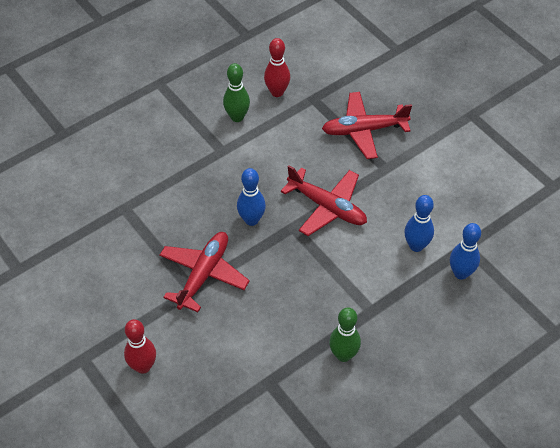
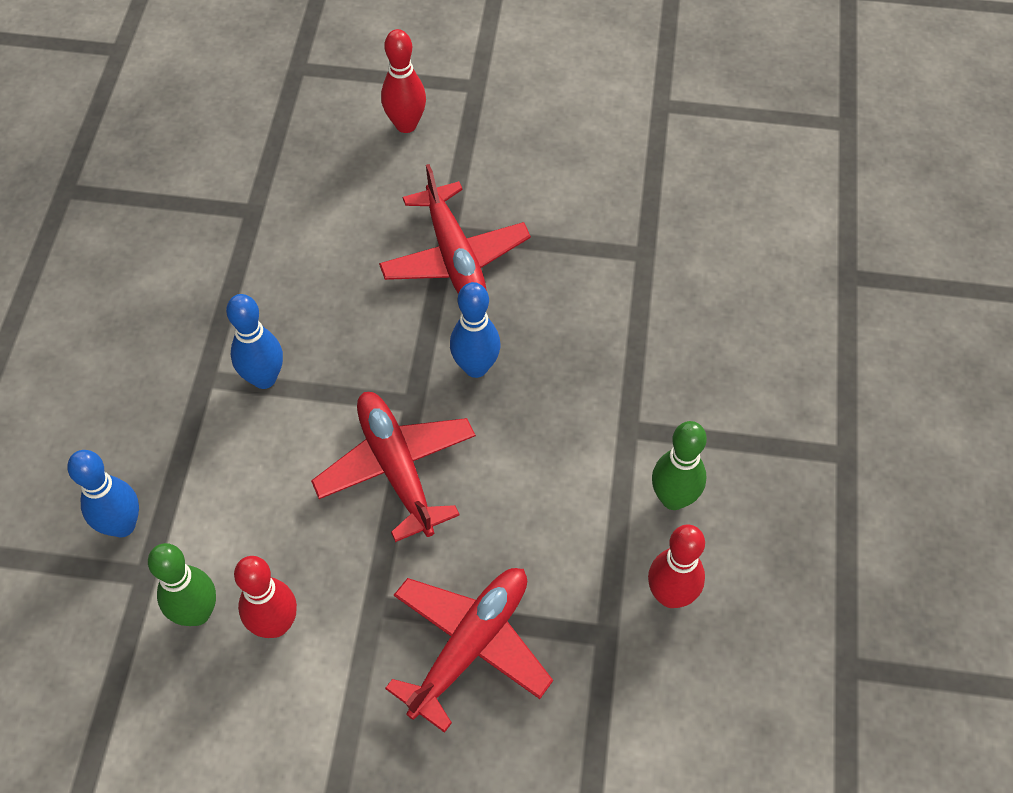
camera: 135 degrees right, 5 degrees up
(327, 207) = (397, 468): red plane -> red plane turned 75 degrees clockwise
(343, 355) = (193, 301): green bowling pin -> green bowling pin (197, 613)
(416, 246) = (219, 515): blue bowling pin -> blue bowling pin (264, 378)
(429, 189) = (275, 624): none -> red bowling pin

